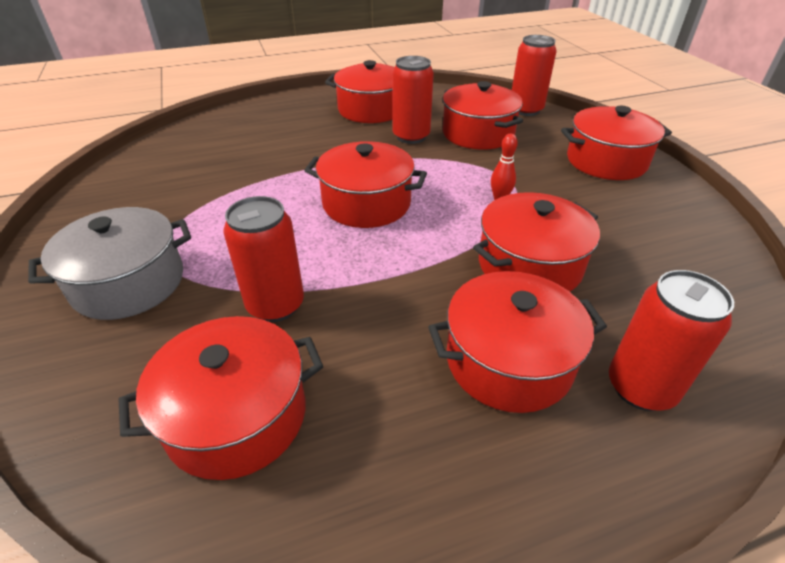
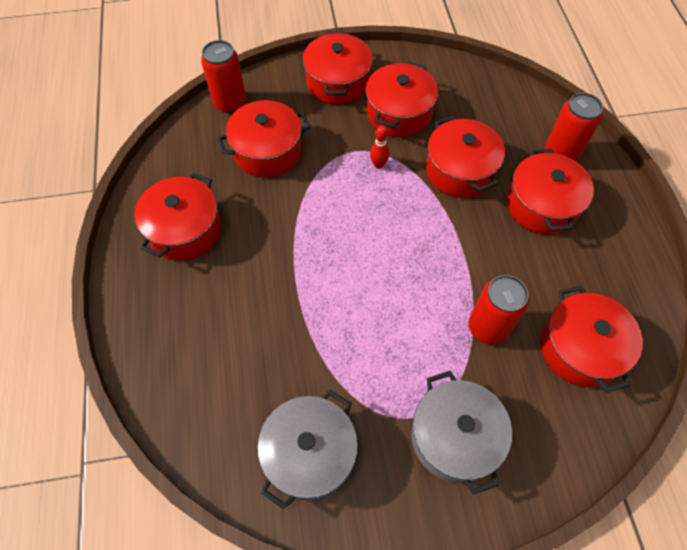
camera: 80 degrees left, 20 degrees up
(143, 191) = (309, 453): none -> grey pot
(366, 203) = (368, 256): red pot -> red pot (399, 113)
(411, 136) = (257, 204): red can -> none

